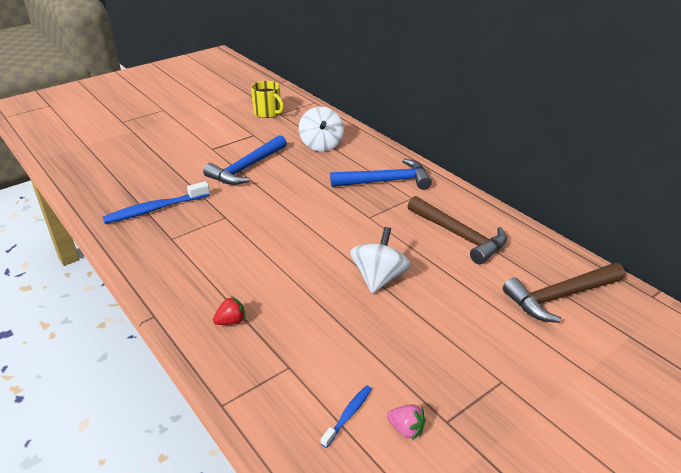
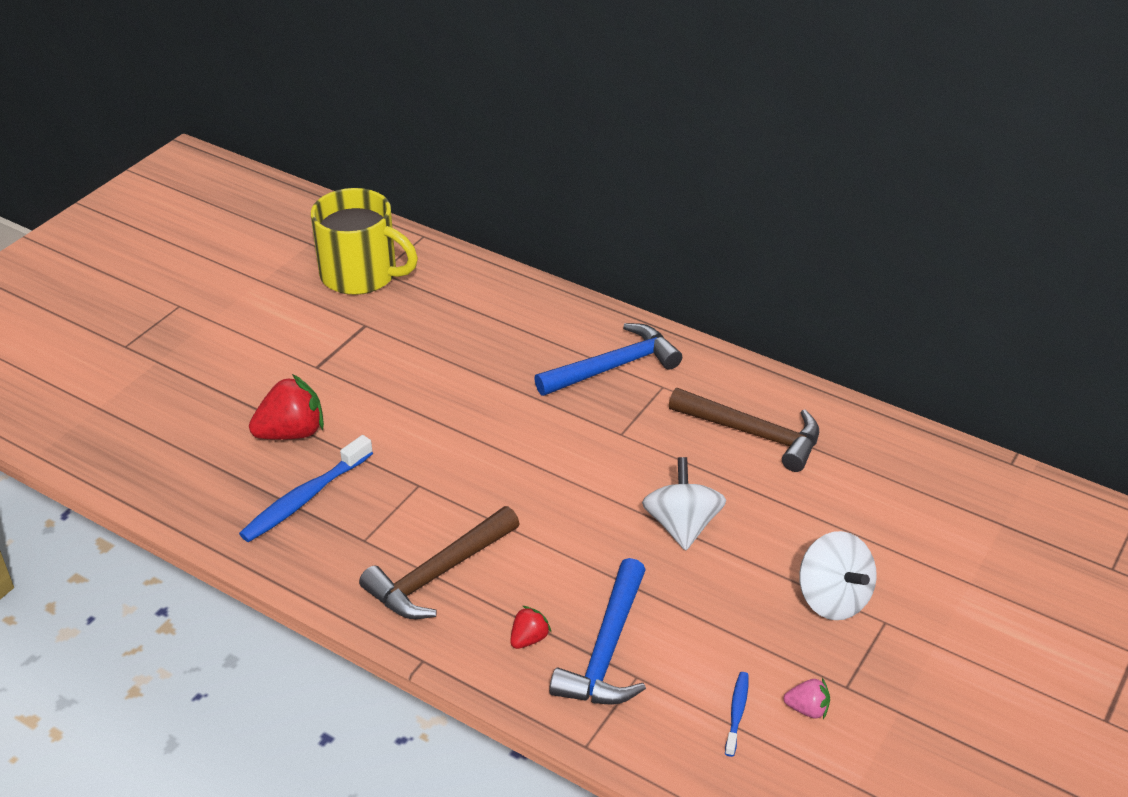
camera: 20 degrees left, 5 degrees up
(174, 176) = (292, 433): none -> red strawberry
(246, 168) = (395, 392): blue hammer -> blue hammer (607, 650)
(268, 113) = (361, 274): yellow mug -> yellow mug, size x1.65
(321, 145) = (483, 321): white spinning top -> white spinning top (833, 598)
(559, 297) = (908, 493): brown hammer -> brown hammer (438, 574)

